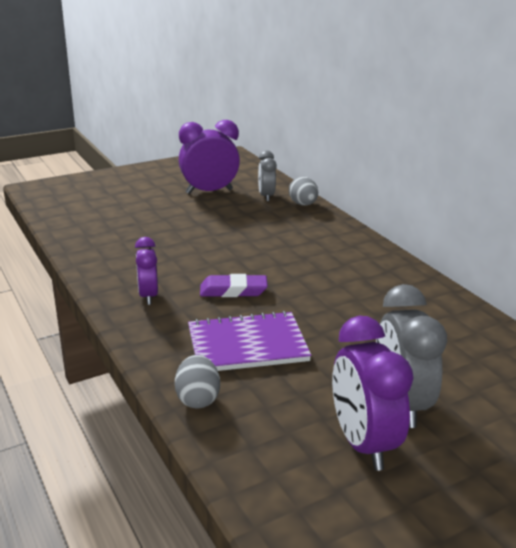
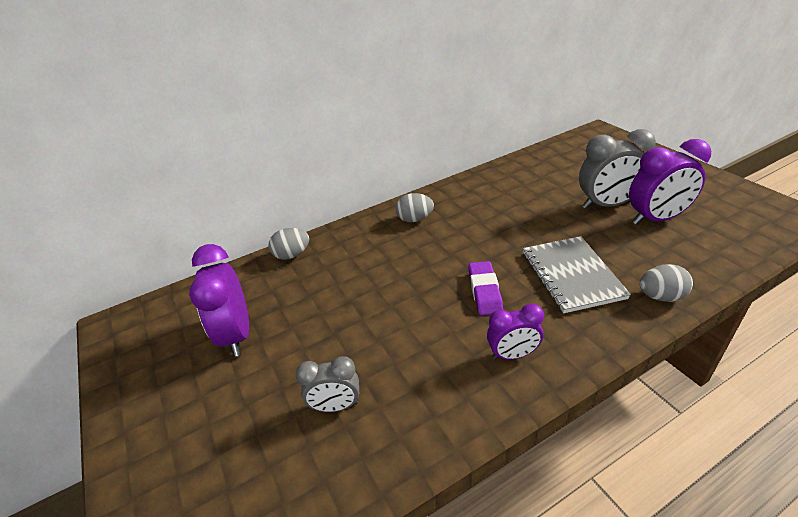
camera: 85 degrees left, 10 degrees up
(247, 345) = (572, 275): purple notebook -> grey notebook
(266, 196) = (264, 283): grey clock -> grey clock (336, 406)
(361, 261) = (415, 219): none -> grey egg

